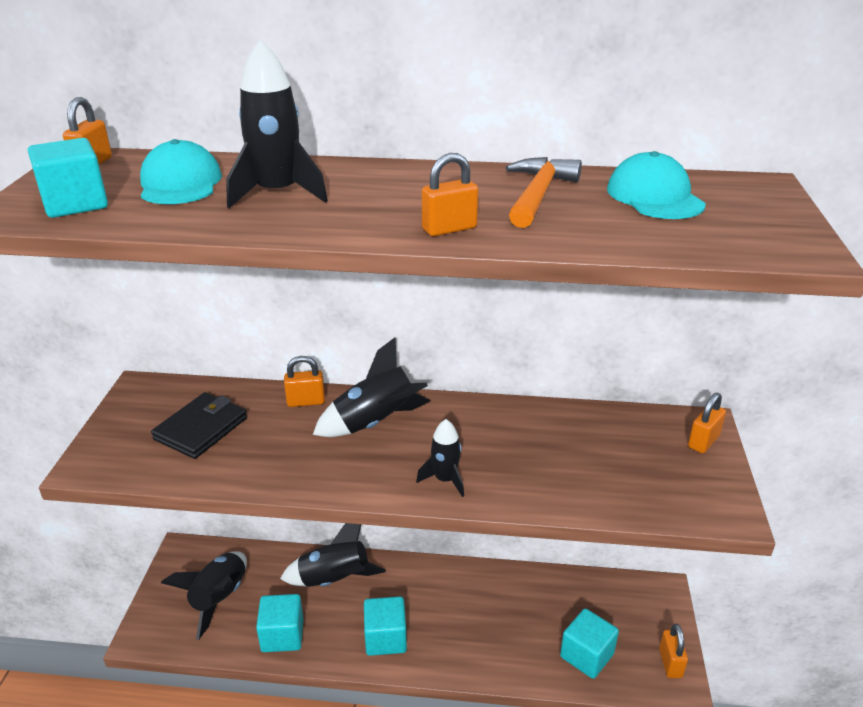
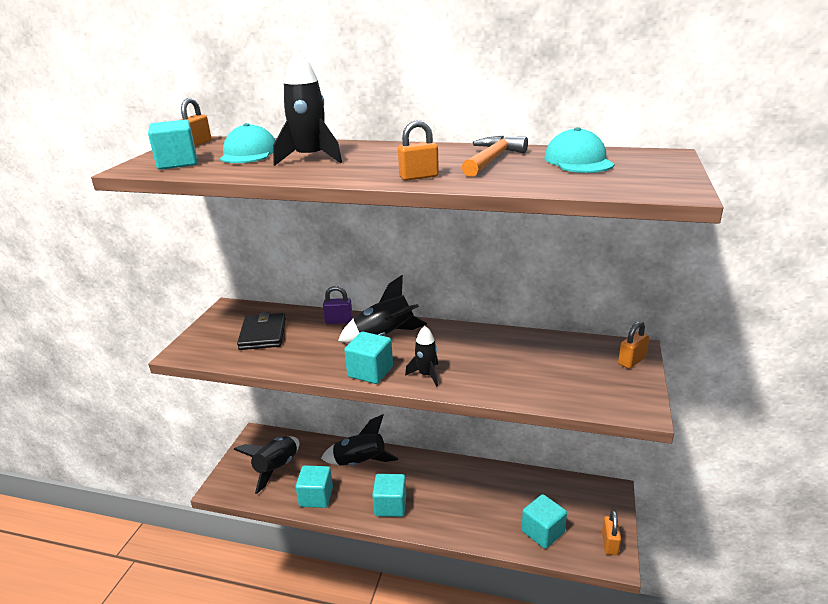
camera: 10 degrees right, 5 degrees down
(201, 428) = (263, 334): black wallet -> black wallet turned 45 degrees counterclockwise
(306, 401) = (339, 321): orange padlock -> purple padlock
(367, 480) = (370, 372): none -> turquoise cube

